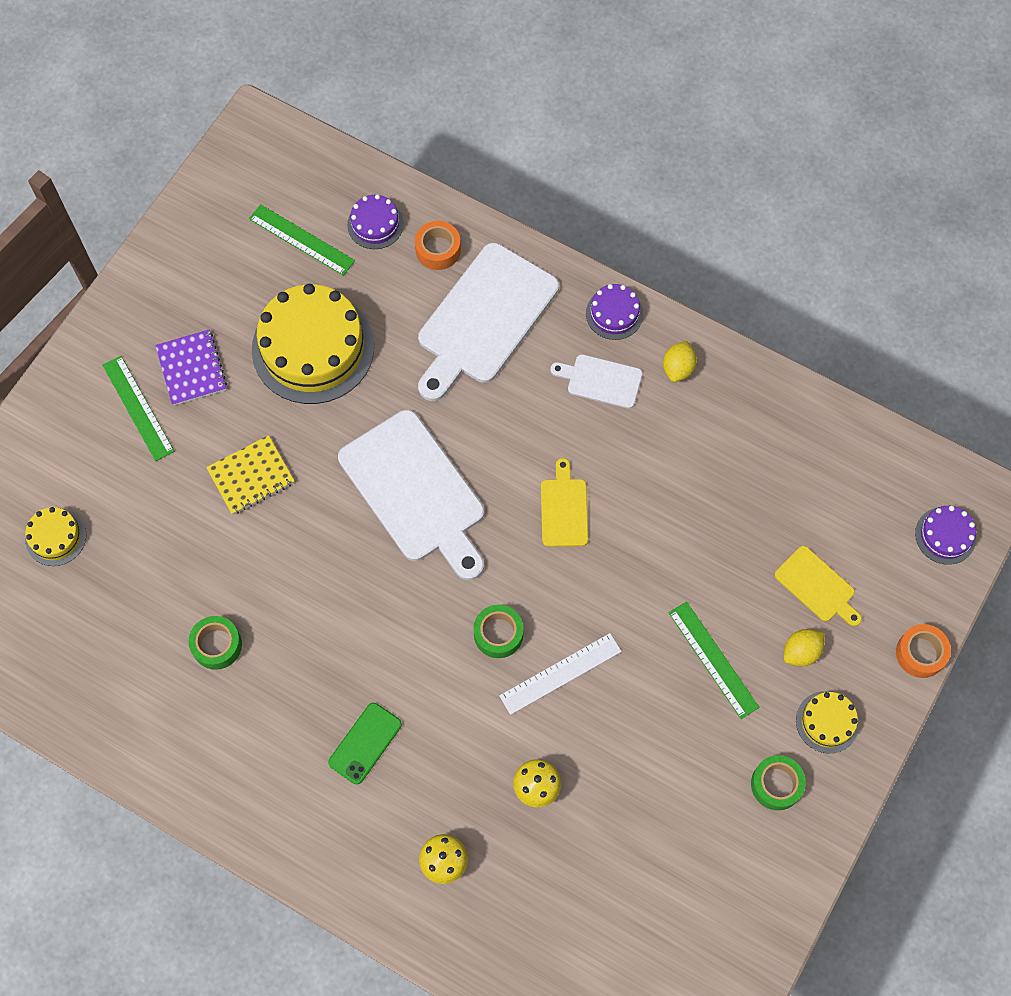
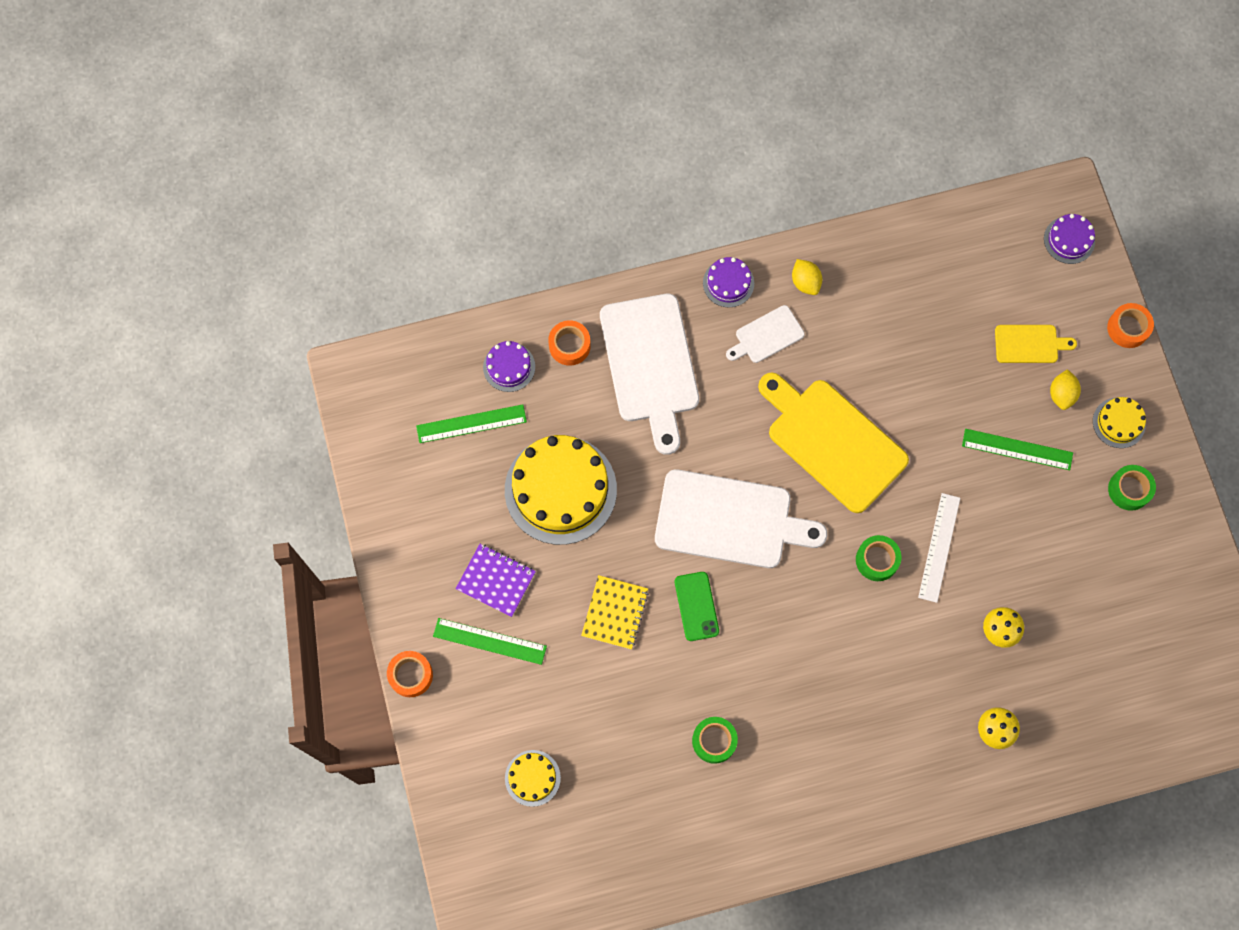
camera: 45 degrees left, 5 degrees up
(56, 377) = (411, 675): none -> orange tape
(365, 743) = (871, 708): green phone -> green phone (696, 606)
(564, 509) = (832, 441): yellow cutting board -> yellow cutting board, size x2.03

